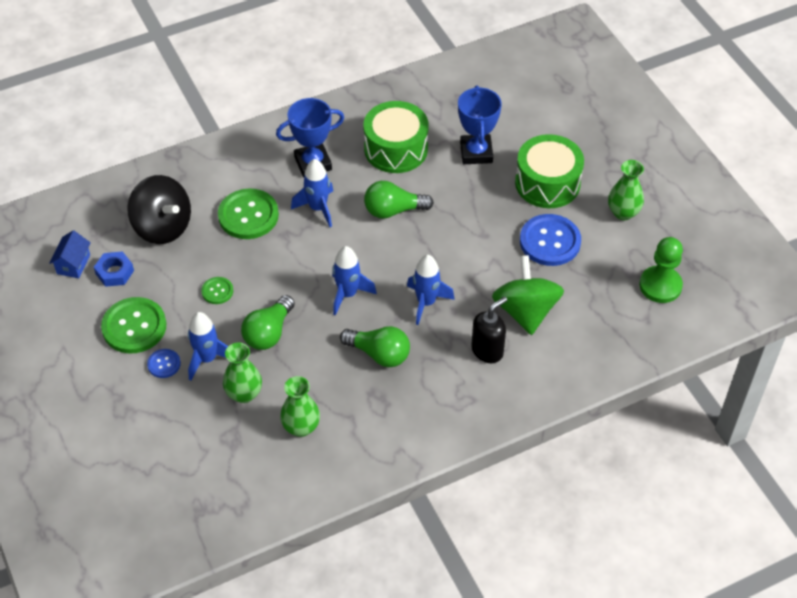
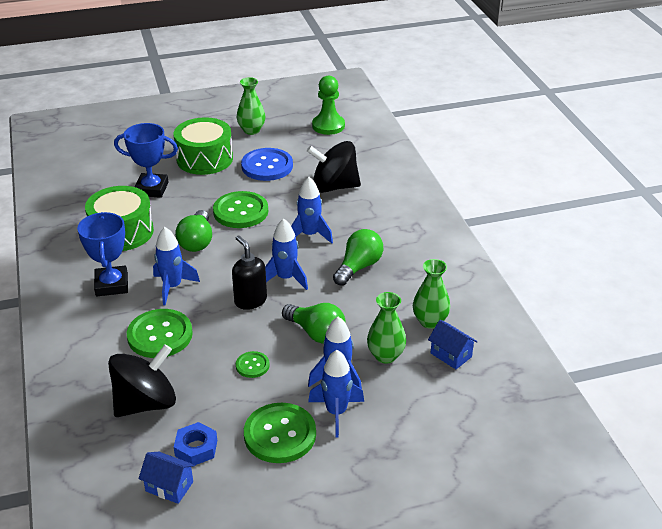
camera: 80 degrees left, 15 degrees down
(164, 364) = (336, 413): blue button -> blue rocket
(252, 450) = (451, 355): none -> blue house
(454, 235) = (240, 211): none -> green button
(487, 351) = (369, 210): black soap dispenser -> black soap dispenser (250, 300)
(525, 311) = (334, 187): green spinning top -> black spinning top

